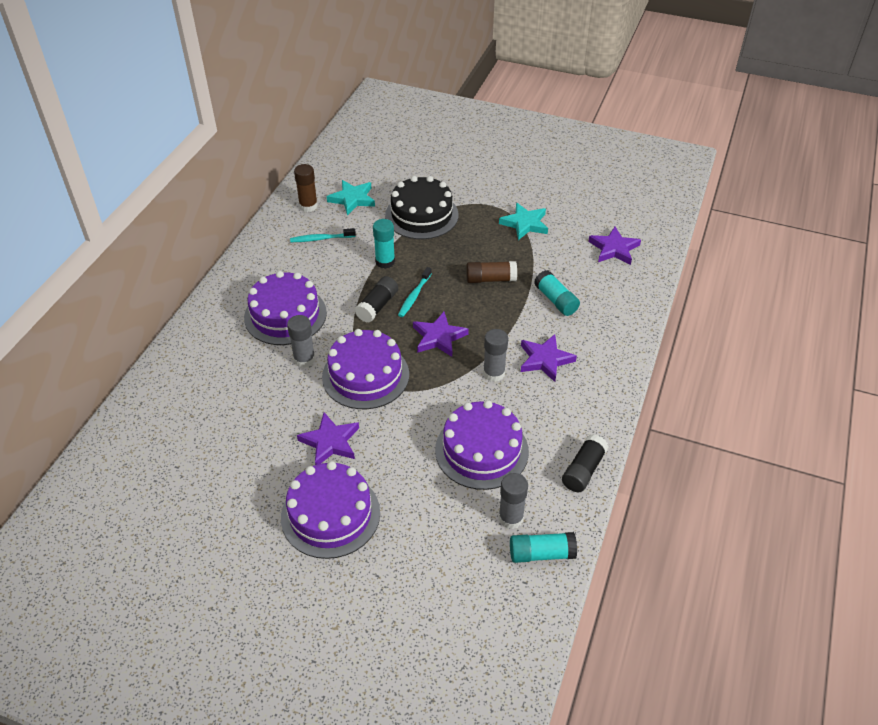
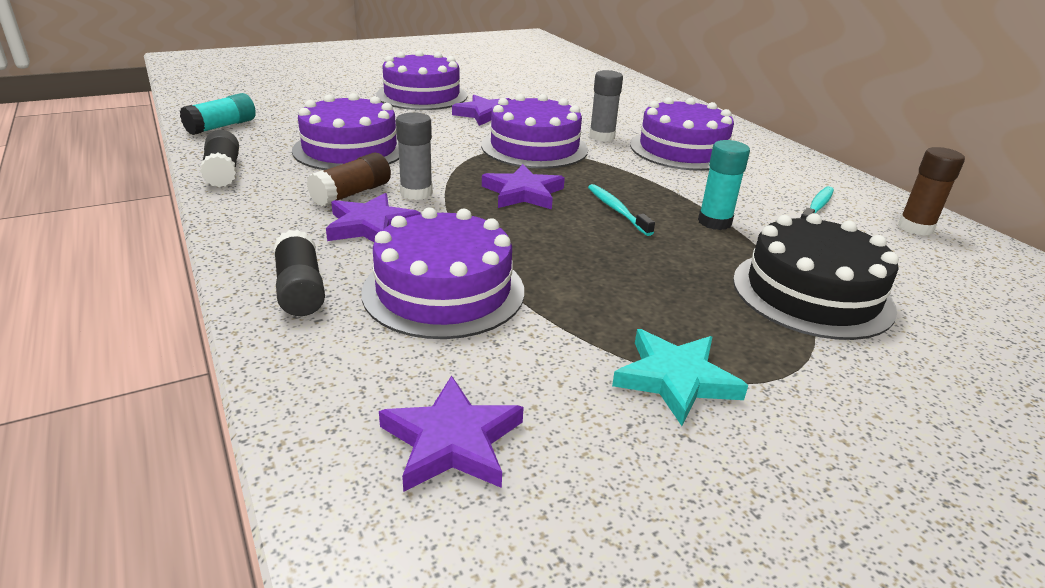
camera: 130 degrees right, 15 degrees down
(352, 199) = (913, 261): turquoise star -> none
(377, 306) = (630, 187): black glue stick -> black glue stick (300, 289)
(490, 279) = (571, 268): brown glue stick -> brown glue stick (352, 194)
(511, 518) = (272, 131): grey glue stick -> none
(556, 300) = (444, 290): turquoise glue stick -> purple cake

